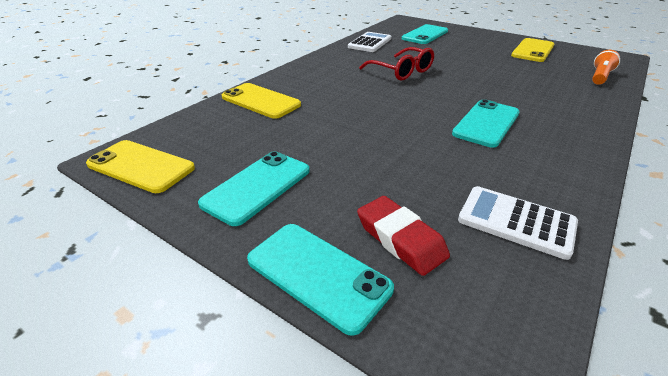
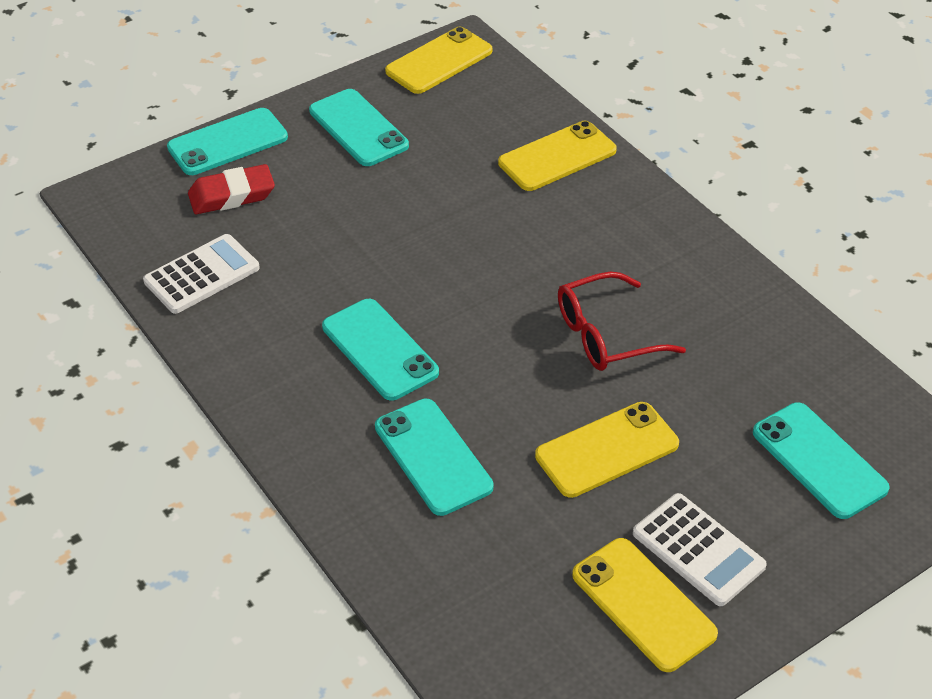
camera: 110 degrees right, 10 degrees up
(370, 43) = (785, 345): white calculator -> white calculator (698, 550)
(471, 63) = (606, 450): none -> yellow phone
(534, 95) = (433, 457): none -> turquoise phone
(600, 77) = (457, 614): orange flashlight -> none

